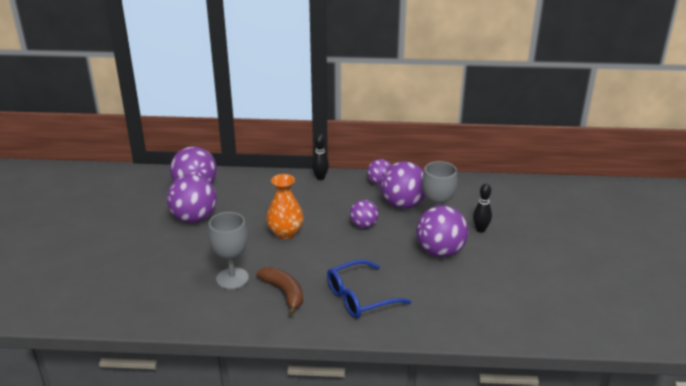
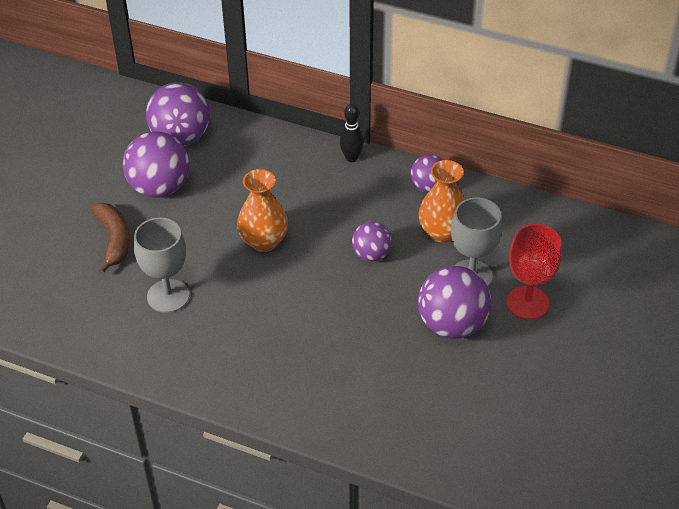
camera: 20 degrees right, 15 degrees up
(284, 293) = (221, 335): brown banana -> brown banana (114, 240)
(359, 297) = (311, 368): blue glasses -> none
(403, 204) = (442, 232): purple ball -> orange vase
(480, 229) = (527, 302): black bowling pin -> red goblet

